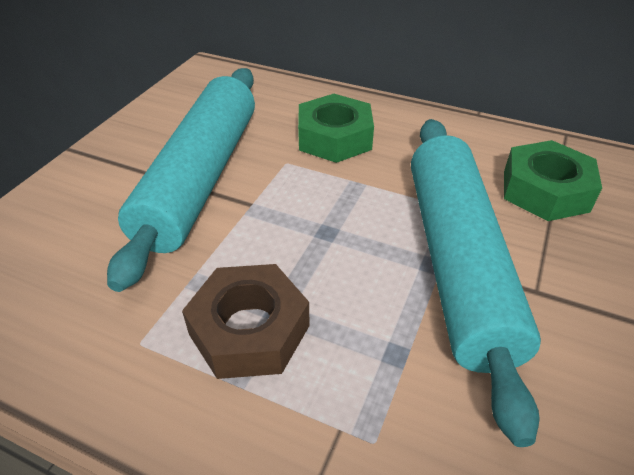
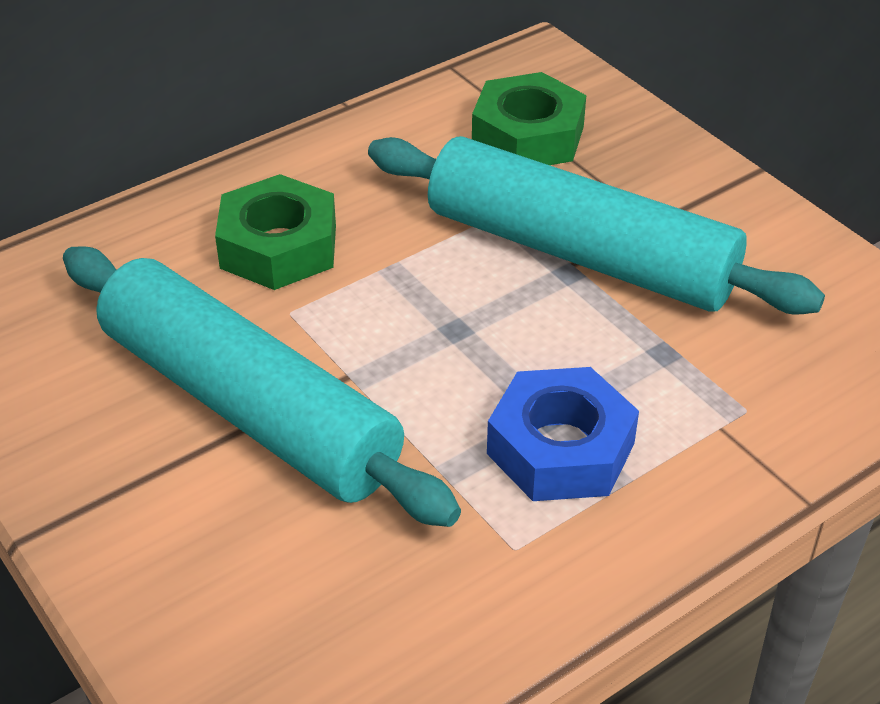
camera: 60 degrees left, 0 degrees up
(249, 330) = (560, 448): brown nut -> blue nut

